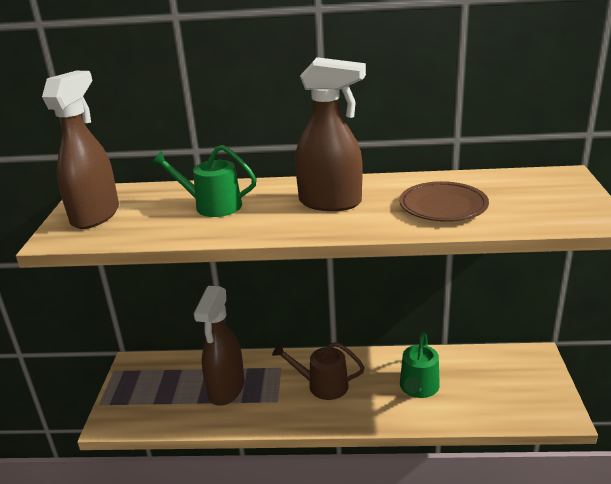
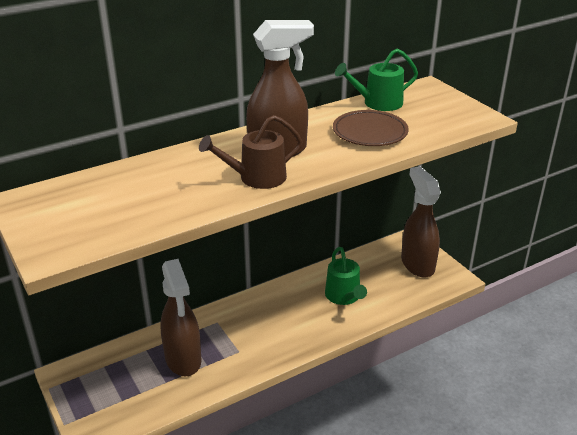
camera: 35 degrees left, 5 degrees up
(96, 215) = (62, 220): brown spray bottle -> brown spray bottle (417, 264)
(212, 206) = (173, 180): green watering can -> green watering can (378, 103)
(323, 385) = (267, 323): brown watering can -> brown watering can (257, 178)

